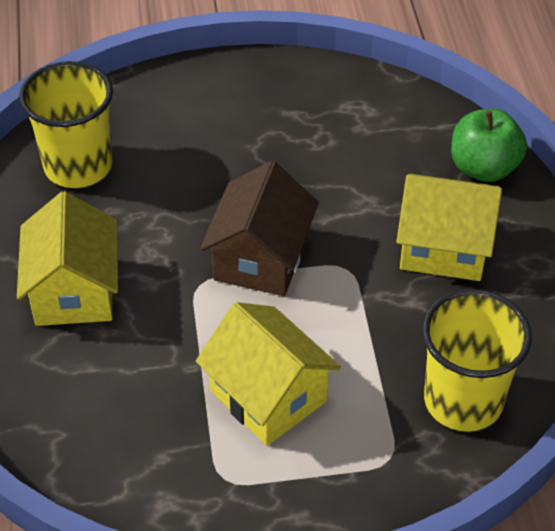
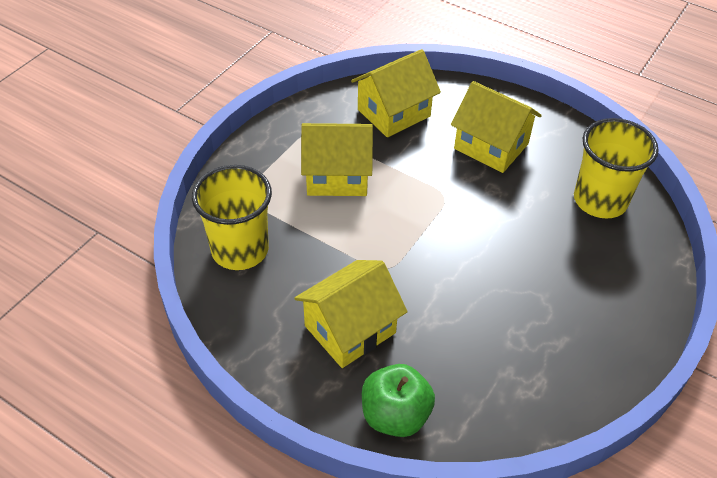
camera: 130 degrees right, 0 degrees up
(100, 418) = (394, 113): none -> yellow house
(260, 258) = (436, 234): brown house -> none

